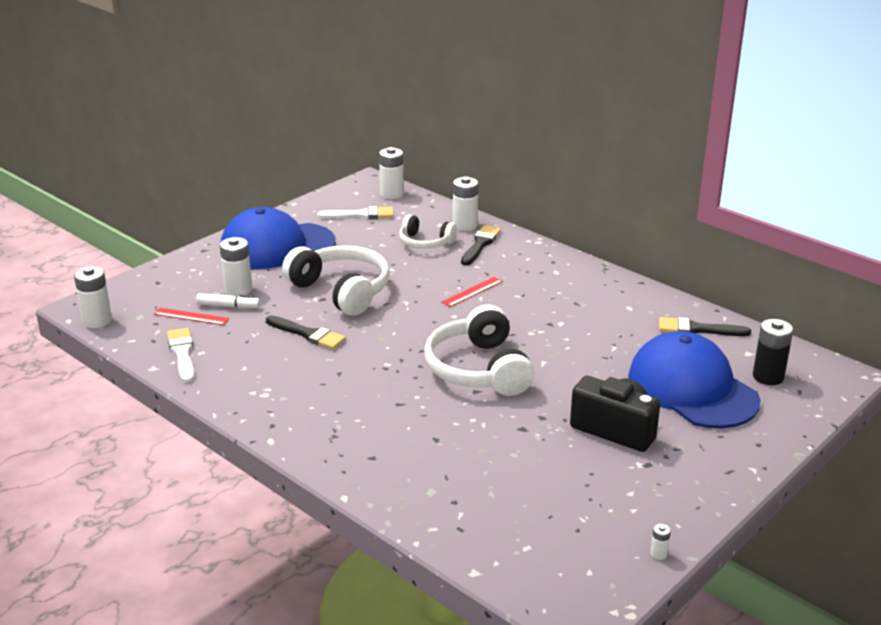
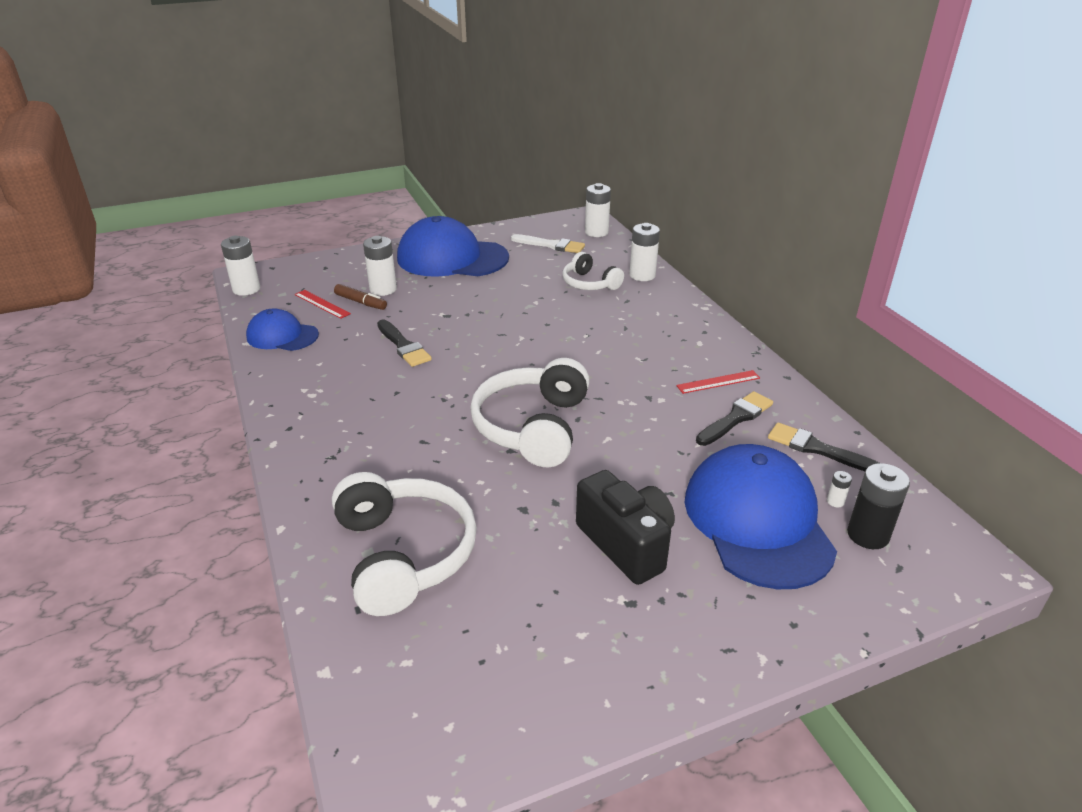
camera: 25 degrees right, 5 degrees up
(182, 353) = (282, 336): white brush -> blue cap
(228, 306) = (360, 302): white marker -> brown marker
(341, 291) = (471, 312): white headphones -> white headphones (403, 554)
(472, 291) = (595, 343): red ruler -> red ruler (718, 382)
(480, 244) = (642, 297): black brush -> black brush (736, 418)
(658, 554) = (551, 736): white battery -> white battery (835, 501)

